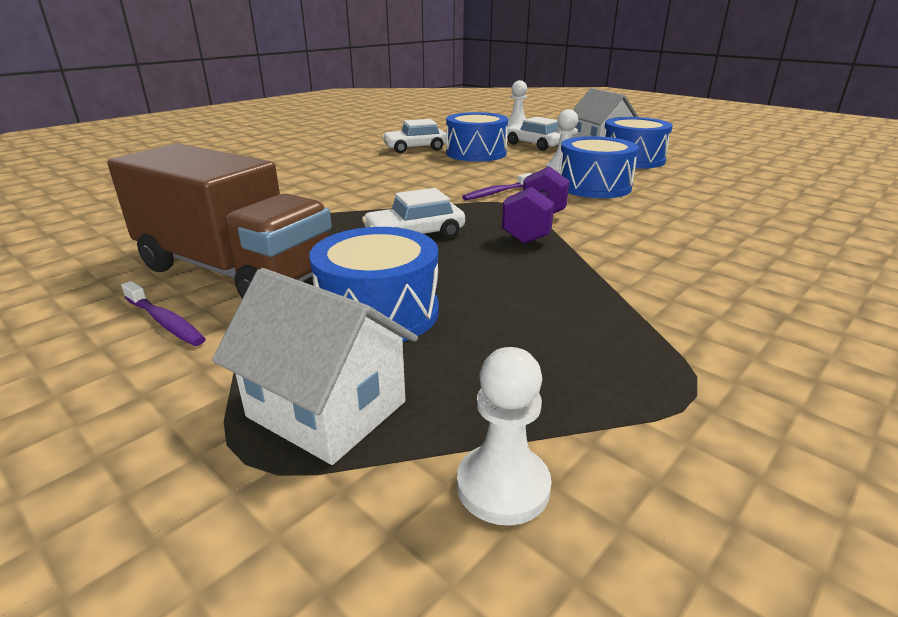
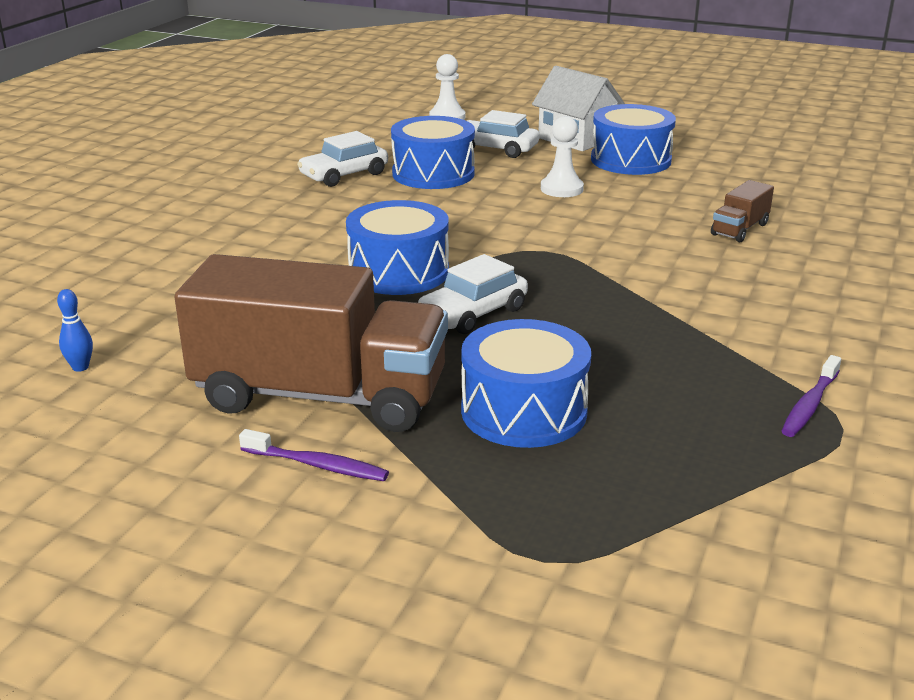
camera: 20 degrees left, 0 degrees up
(109, 227) = (80, 367): none -> blue bowling pin
(327, 409) = (567, 507): white house -> none
(496, 193) = (513, 237): purple toothbrush -> purple toothbrush (809, 405)
(503, 486) = (750, 528): white pawn -> none
(535, 228) = (594, 281): purple dumbbell -> none
(594, 186) = (615, 211): blue drum -> blue drum (398, 272)
(694, 209) = (739, 229): none -> brown truck

